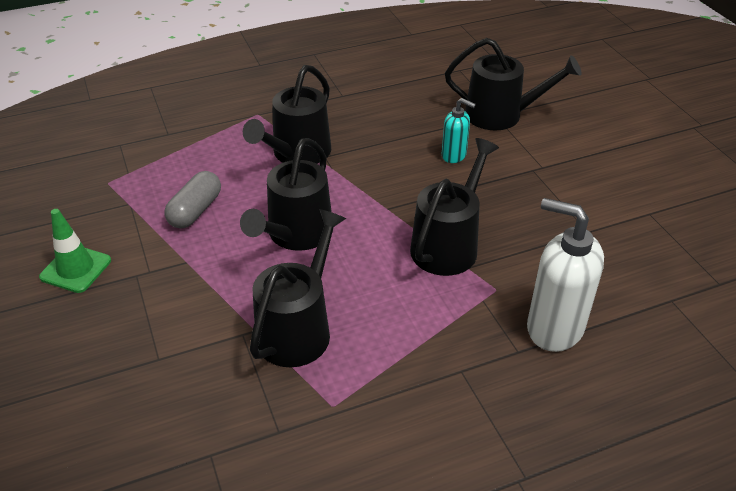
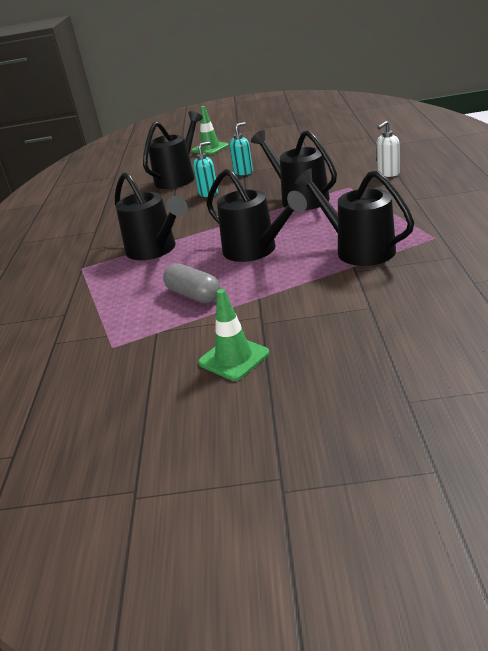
camera: 65 degrees left, 10 degrees down
(531, 170) = (243, 172): none -> turquoise soap dispenser
(554, 328) = (388, 173): white soap dispenser -> white soap dispenser, size x0.54
(614, 116) = (210, 148): none -> green traffic cone

